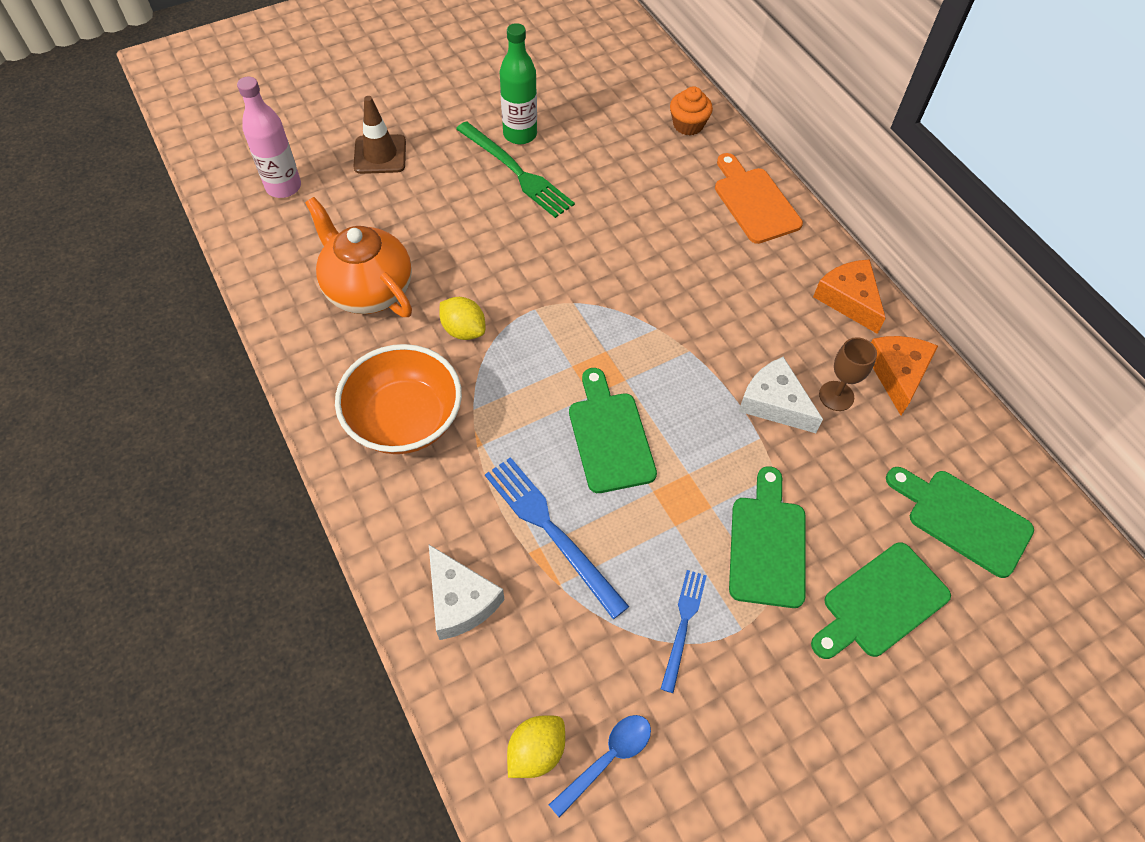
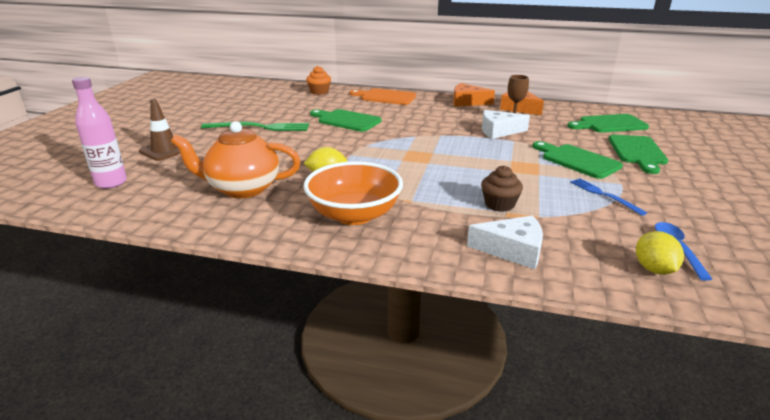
camera: 45 degrees left, 30 degrees down
(520, 134) = (241, 118): green bottle -> none
(551, 531) = (499, 204): blue fork -> brown cupcake
(609, 436) = (461, 168): green cutting board -> green cutting board (346, 120)

